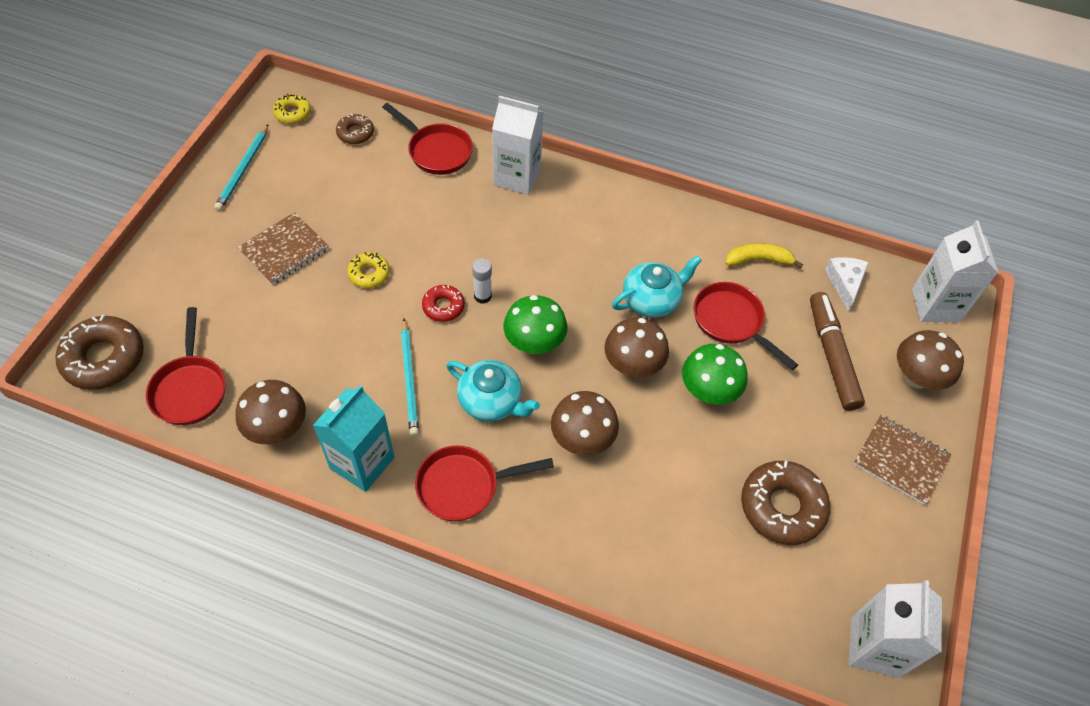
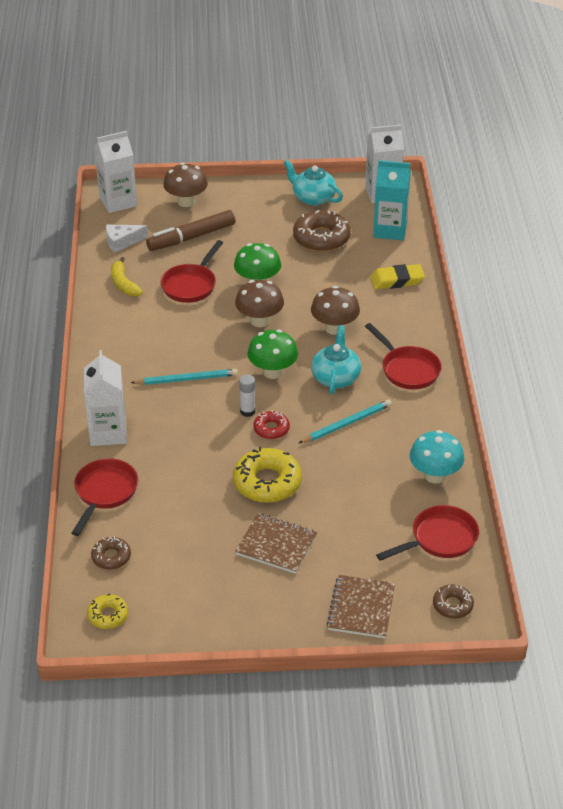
camera: 110 degrees left, 15 degrees down
(104, 358) = (452, 605): brown donut -> brown donut, size x0.55
(243, 169) = (202, 617): turquoise pencil -> turquoise pencil (186, 379)
(277, 429) = (435, 475): brown mushroom -> turquoise mushroom
(362, 463) = (427, 422): turquoise carton -> turquoise carton (390, 230)
(369, 274) = (267, 482): yellow donut -> yellow donut, size x1.83
(648, 561) = (397, 280): none -> yellow eraser
(652, 300) = (195, 326): turquoise teapot -> turquoise teapot (313, 198)
(900, 460) = (255, 200): brown notebook -> brown notebook (361, 608)

